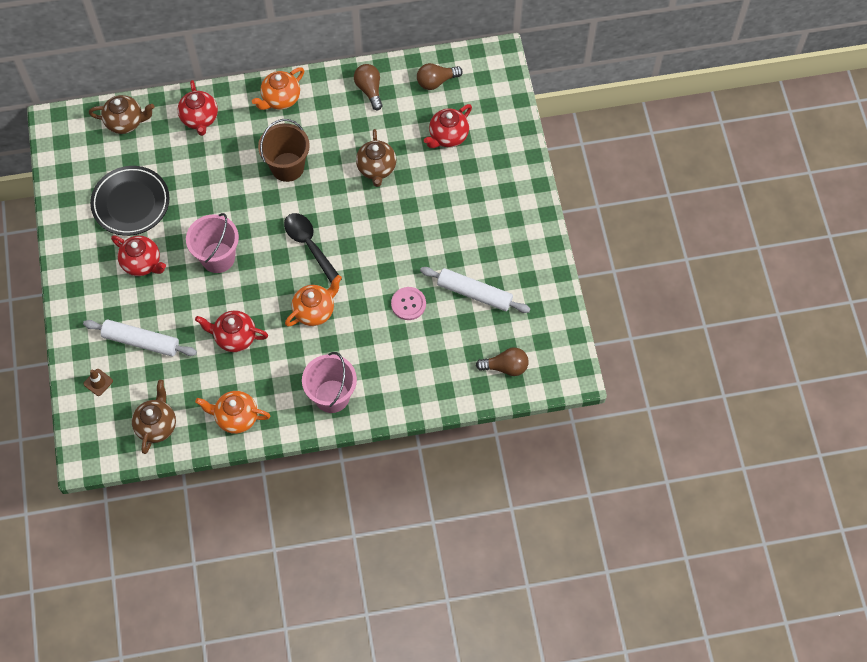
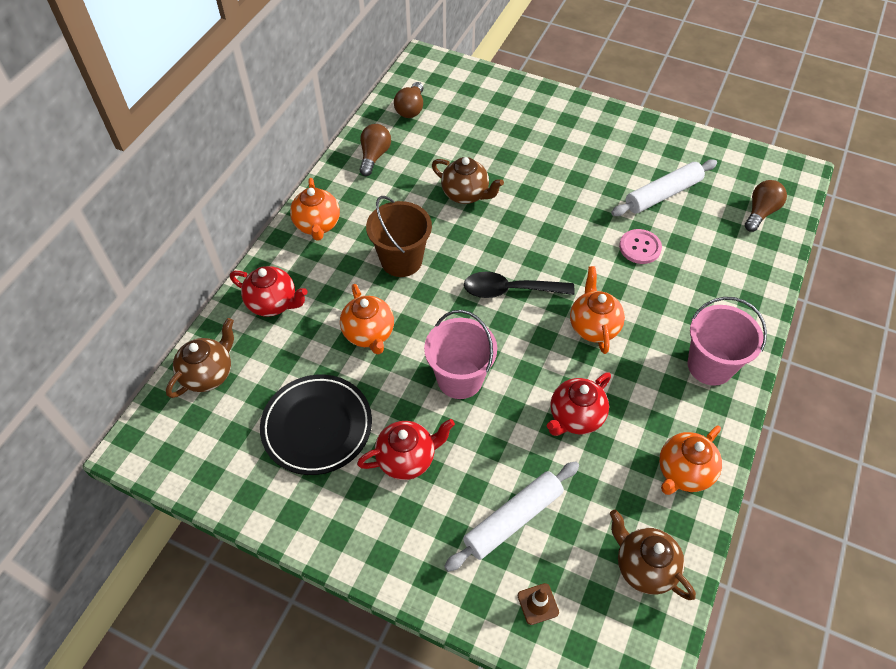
camera: 55 degrees left, 10 degrees down
(215, 187) = (369, 334): none -> orange teapot
(369, 90) = (374, 156): brown light bulb -> brown light bulb turned 90 degrees clockwise
(448, 136) = (476, 129): red teapot -> none

